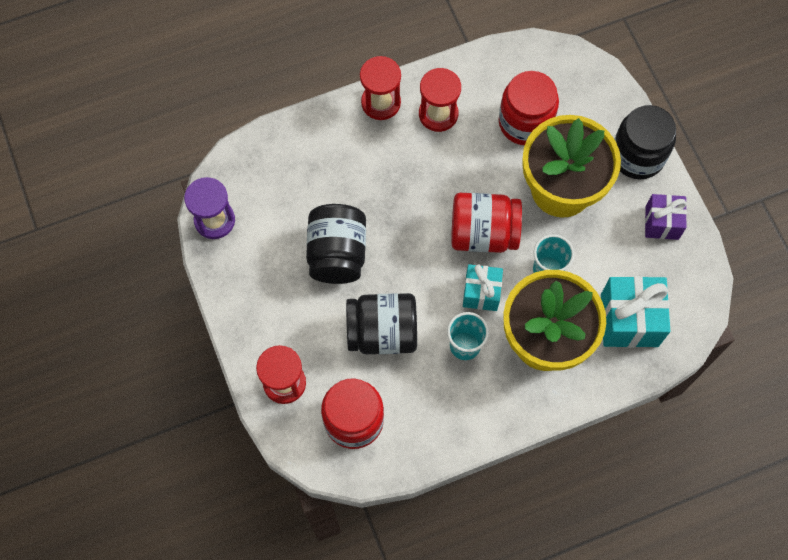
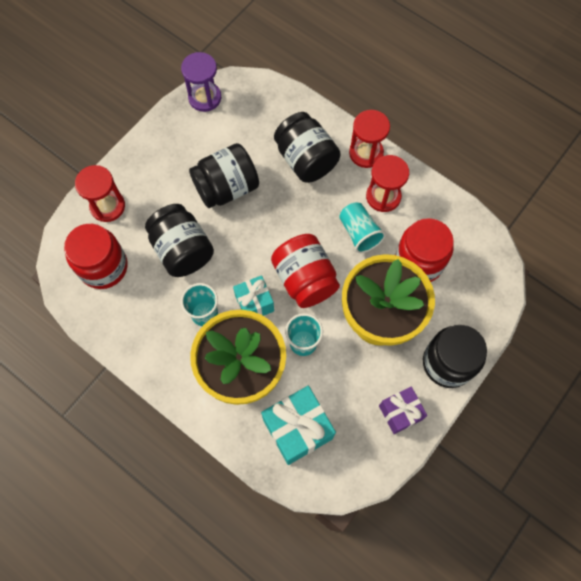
camera: 60 degrees right, 0 degrees up
(353, 161) = (306, 160): none -> black jar
(464, 157) = (359, 233): none -> turquoise cup

